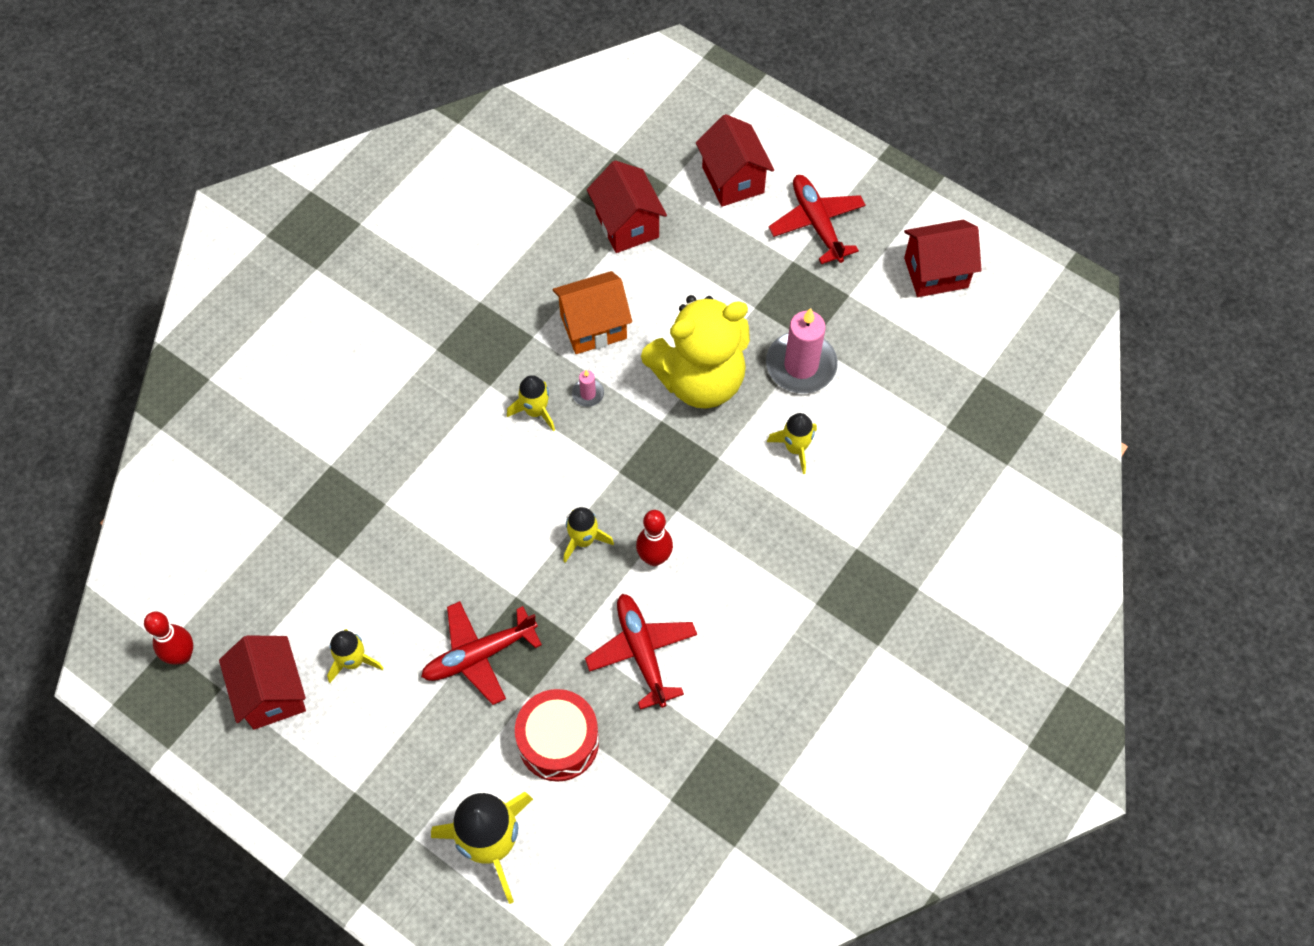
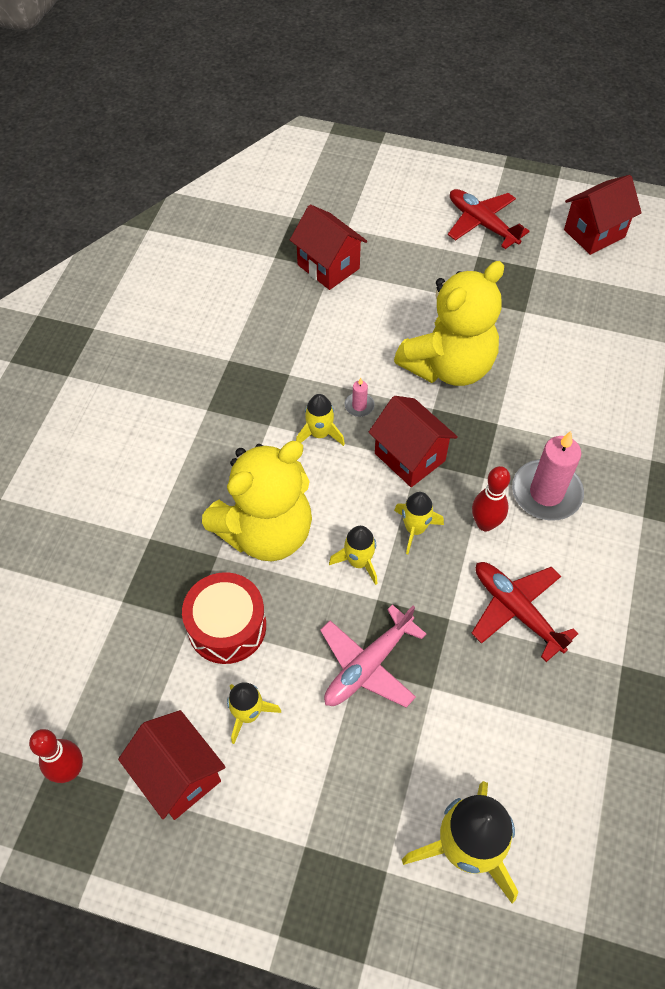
camera: 20 degrees left, 5 degrees down
(440, 495) = (266, 532): none -> yellow teddy bear
(479, 655) = (368, 665): red plane -> pink plane
(558, 741) = (481, 721): red drum -> red drum (227, 626)
(593, 327) = (338, 351): orange house -> none
(733, 180) = (398, 211): red house -> red house (409, 457)
(795, 448) = (557, 396): yellow rocket -> yellow rocket (358, 562)
(801, 365) = (526, 331): pink candle -> pink candle (546, 493)

